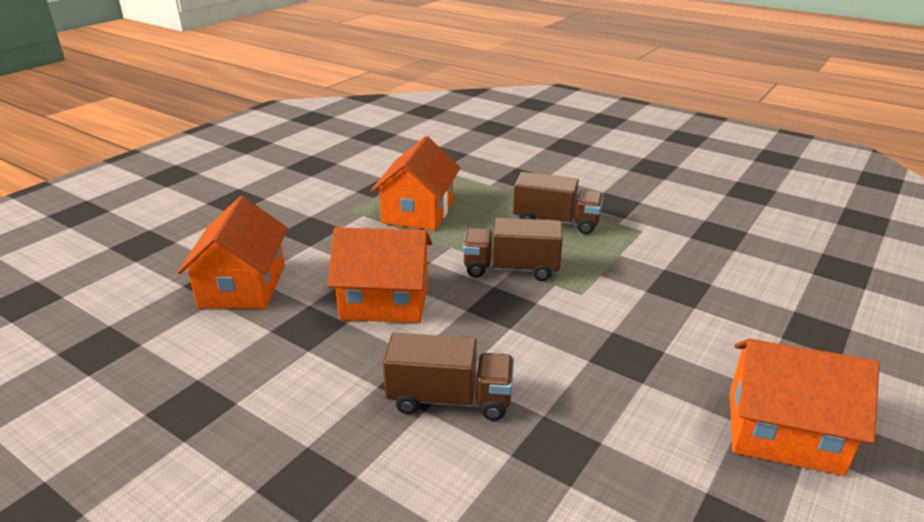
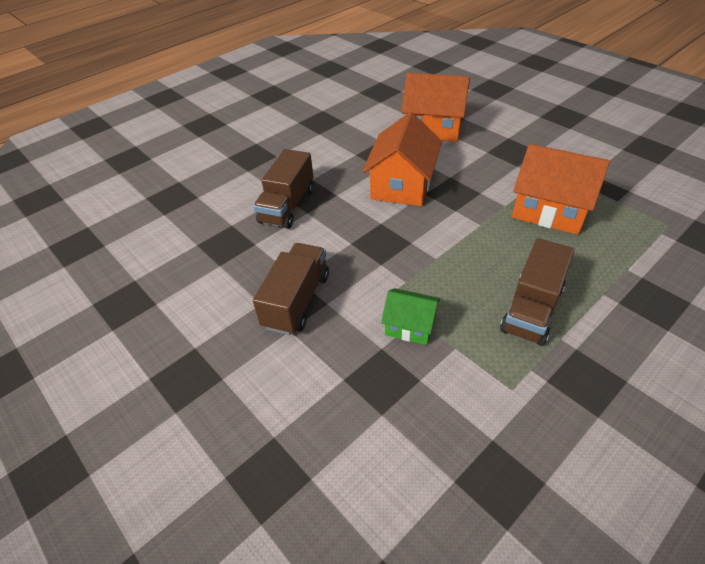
camera: 105 degrees right, 15 degrees up
(511, 269) = (436, 257): brown truck -> brown truck (297, 301)
(610, 277) = (410, 326): none -> green house
(783, 432) = (172, 371): orange house -> none

